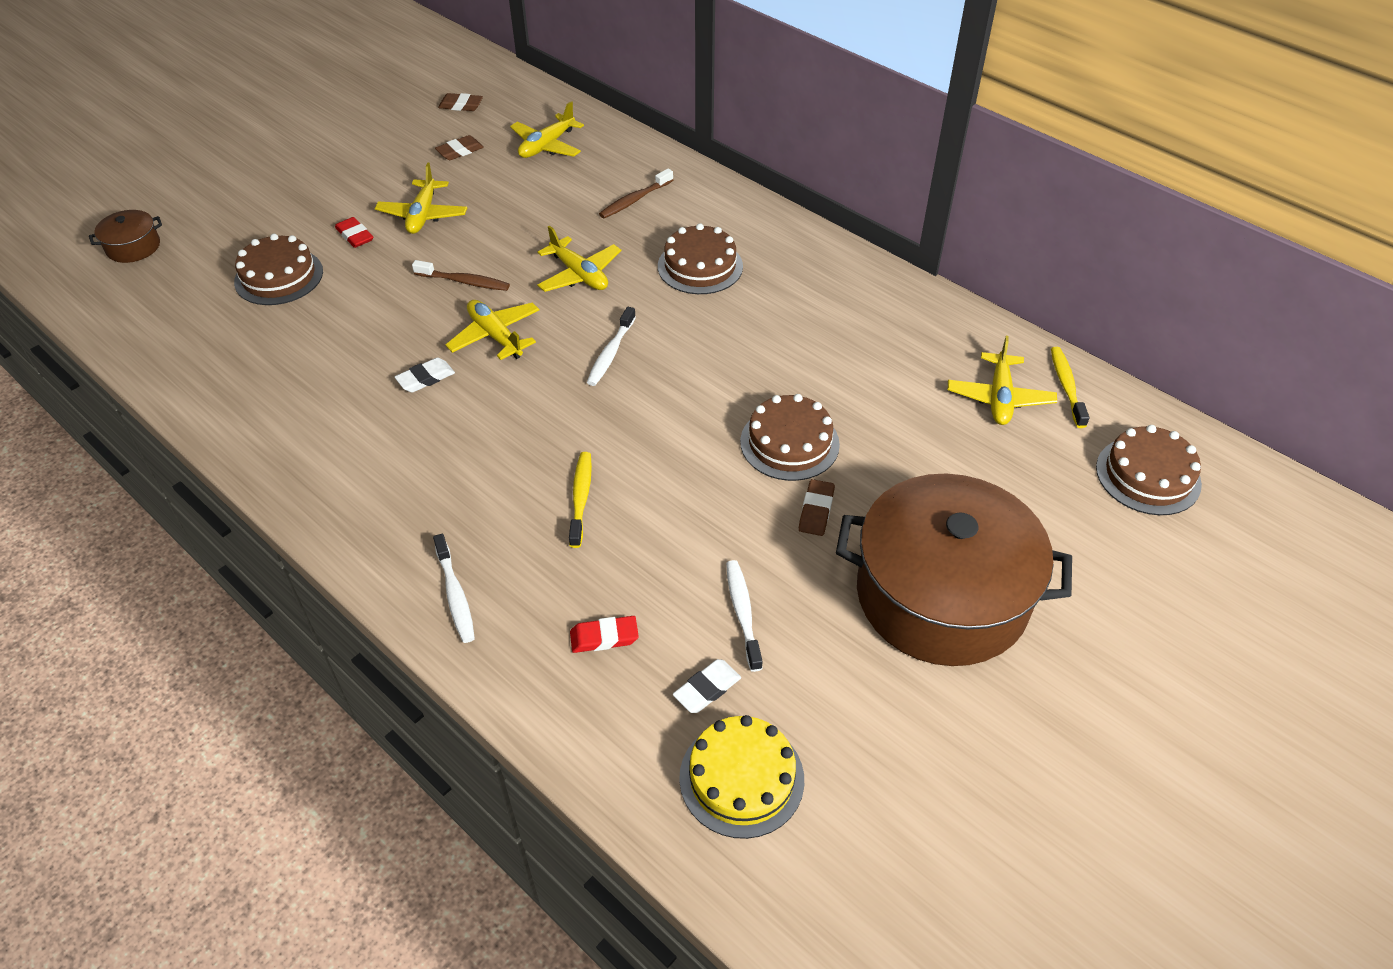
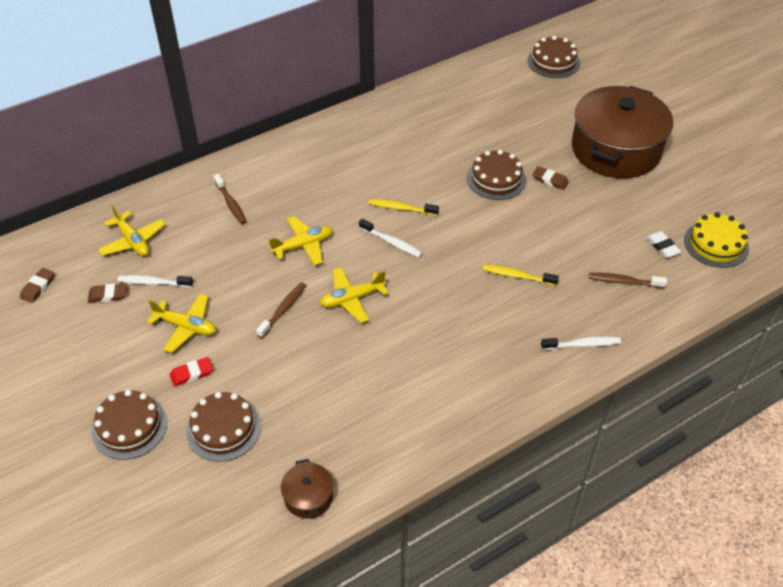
camera: 75 degrees left, 0 degrees up
(133, 247) = (125, 544): brown pot -> brown pot (308, 497)
(425, 378) = (383, 342): white eraser -> none
(460, 151) = (108, 295): brown eraser -> brown eraser turned 75 degrees counterclockwise
(604, 637) = (623, 281): red eraser -> brown toothbrush
(700, 266) = (321, 185): brown cake -> brown cake (129, 427)
(742, 613) = (615, 223): white toothbrush -> white toothbrush (153, 282)
(999, 398) = (485, 93): yellow plane -> none
(1066, 386) = (483, 68): yellow toothbrush -> yellow toothbrush (401, 208)

